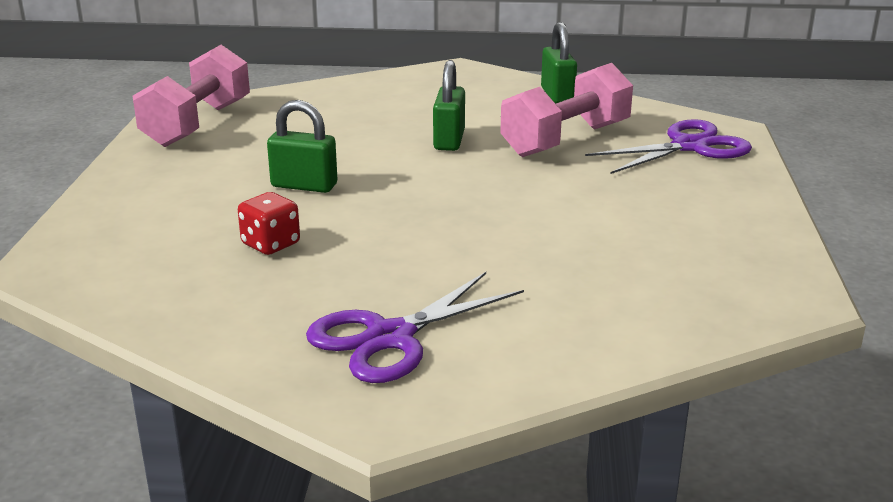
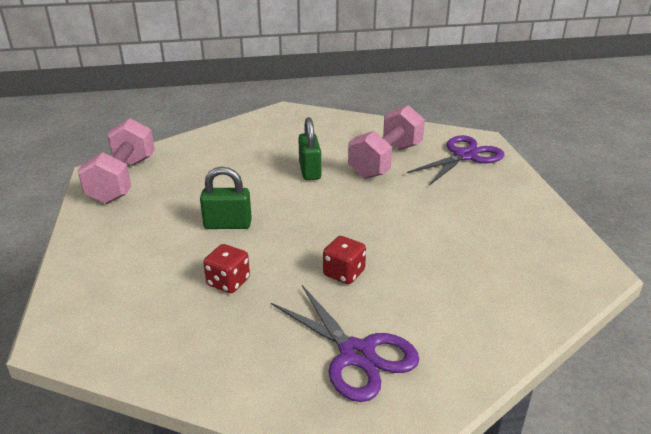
camera: 15 degrees left, 5 degrees up
(390, 337) = (356, 354): purple scissors -> purple scissors turned 75 degrees counterclockwise
(426, 255) = (344, 273): none -> red dice
(557, 95) = (361, 125): green padlock -> none

